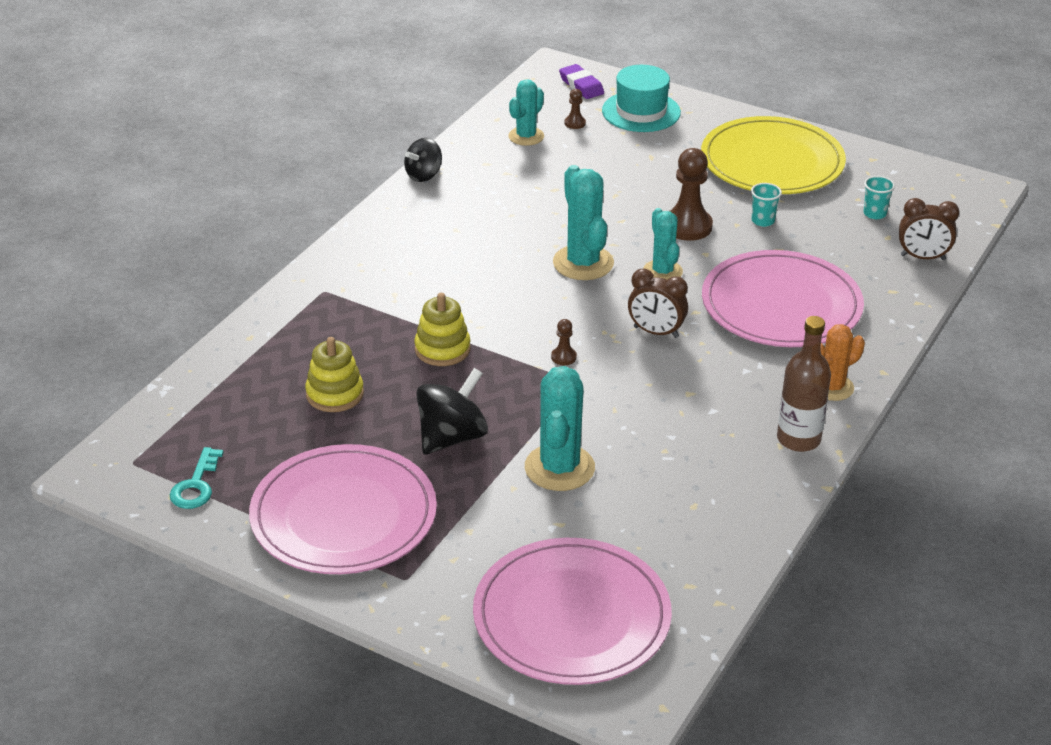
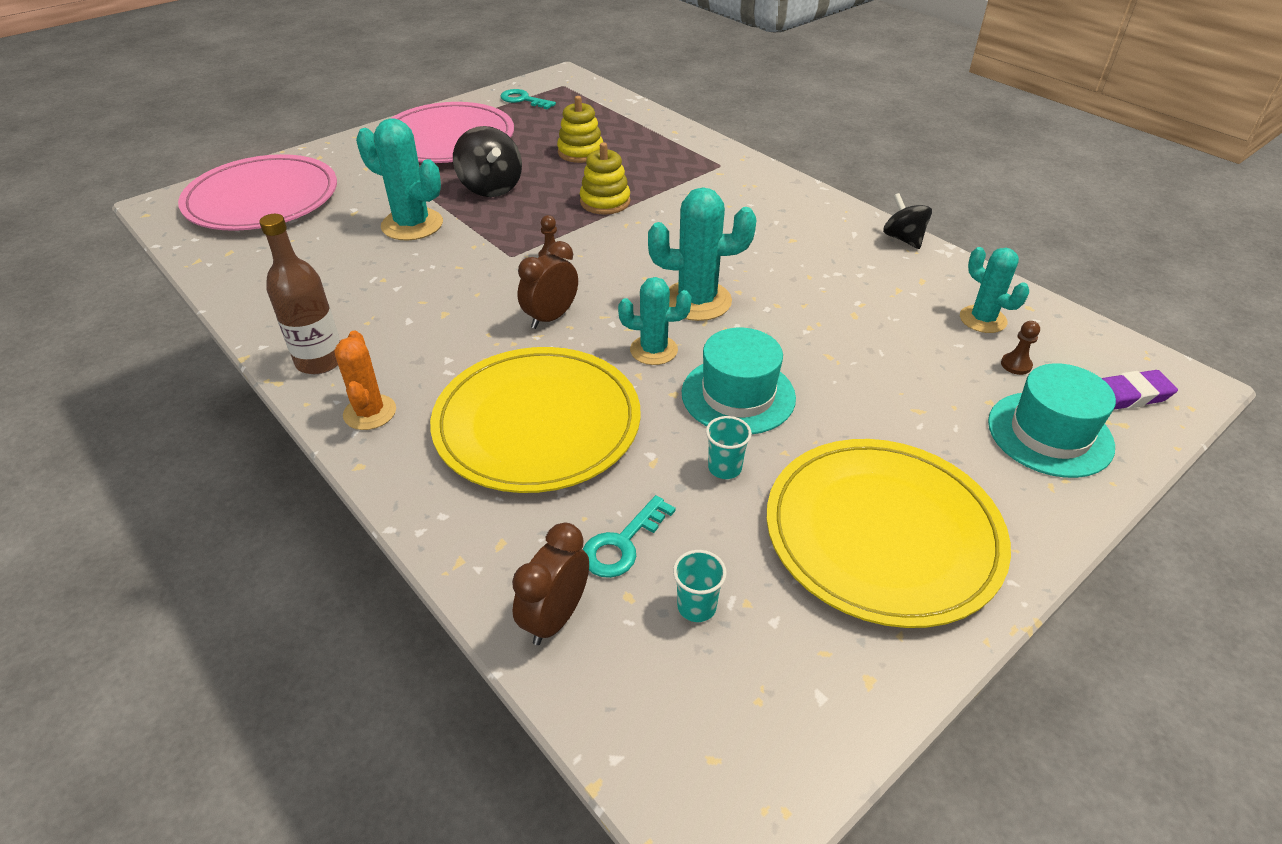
camera: 110 degrees right, 5 degrees up
(687, 226) = (738, 395): brown pawn -> turquoise hat
(781, 305) = (537, 423): pink plate -> yellow plate
(854, 246) = (622, 543): none -> turquoise key

